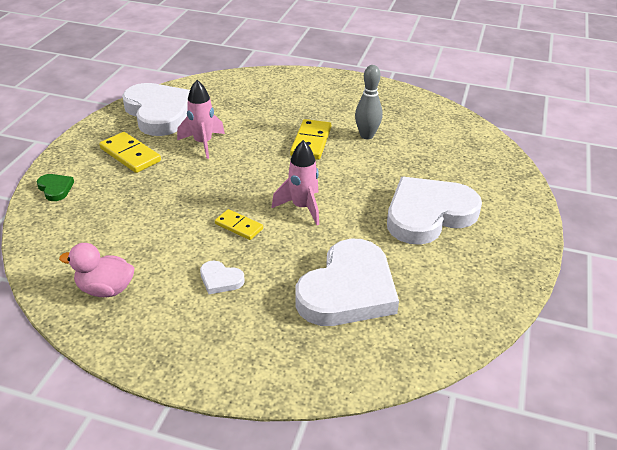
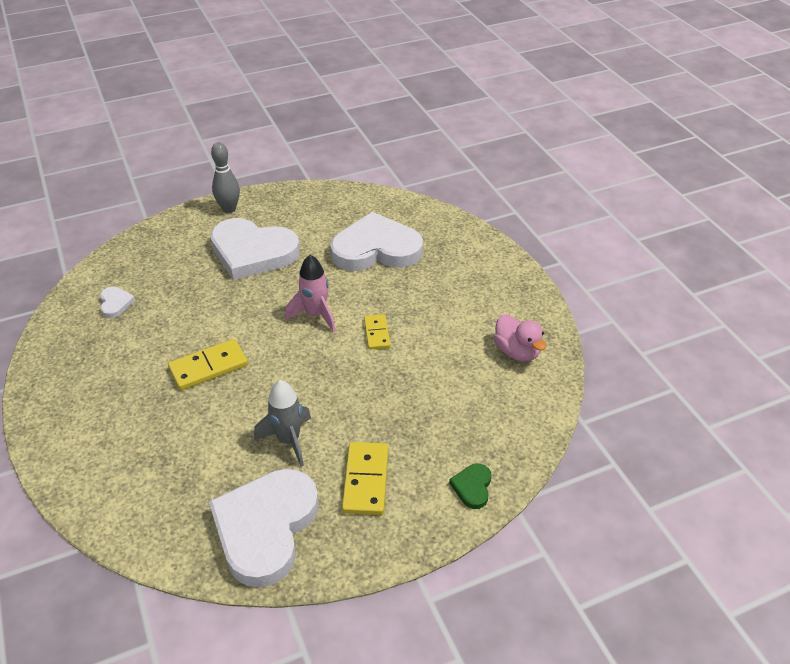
camera: 130 degrees left, 5 degrees up
(203, 143) = (288, 440): pink rocket -> grey rocket
(220, 279) = (438, 306): white heart -> white heart (115, 303)
(367, 135) = (161, 338): grey bowling pin -> grey bowling pin (229, 209)

